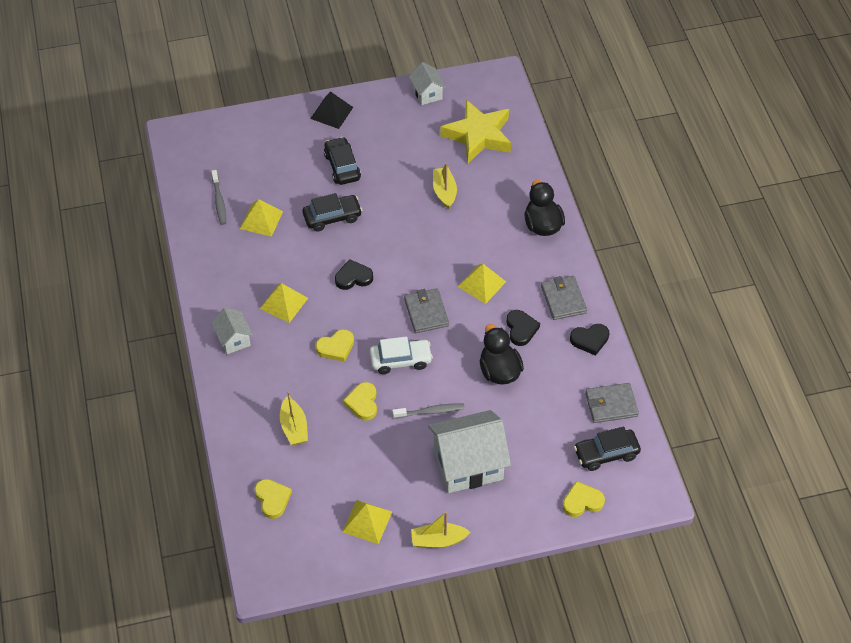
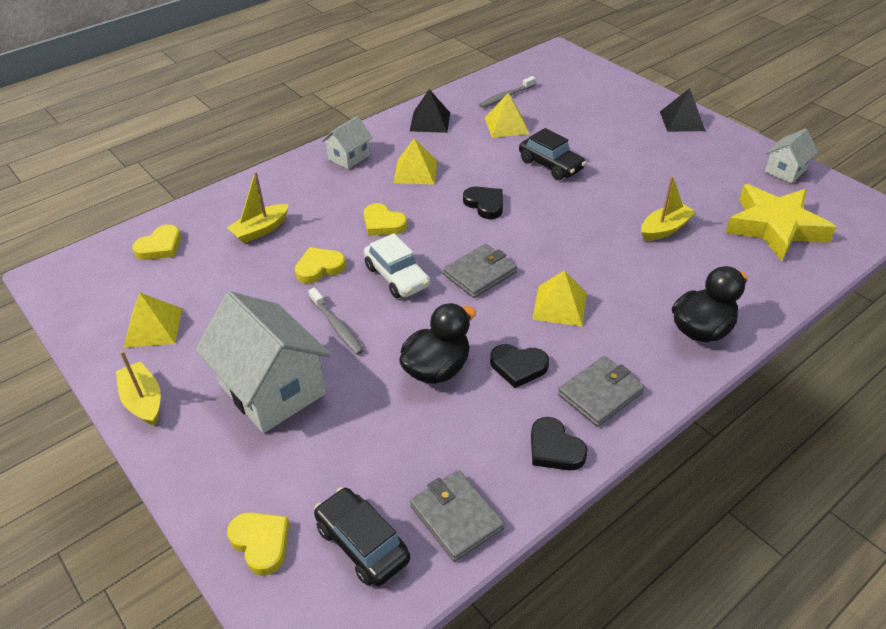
camera: 65 degrees right, 10 degrees down
(219, 266) = (430, 121): none -> black pyramid
(342, 166) = (622, 149): black car -> none
(521, 329) = (518, 367): black heart -> black heart turned 45 degrees clockwise

